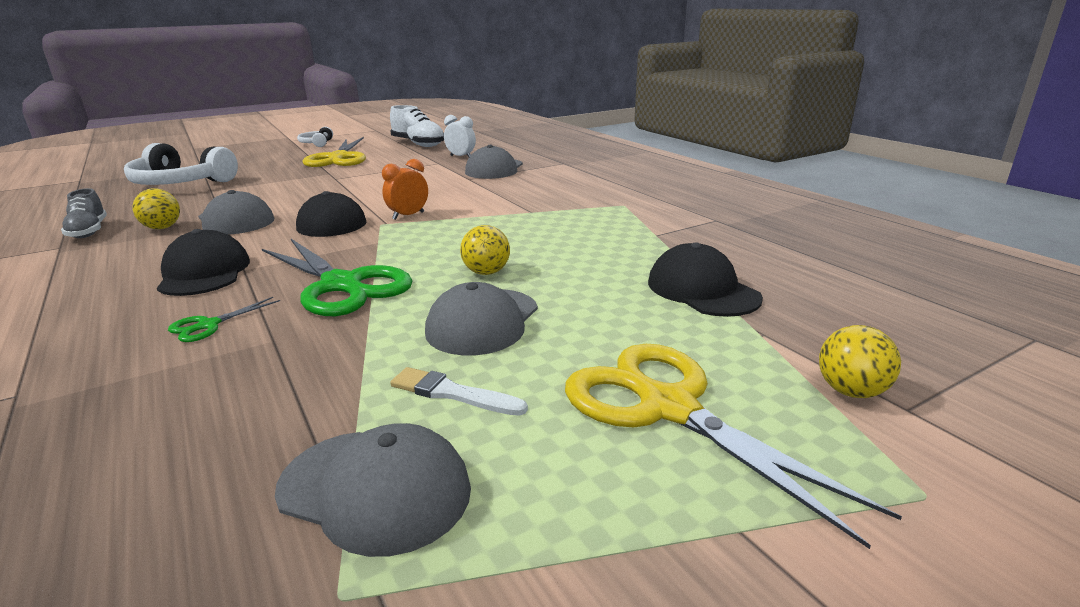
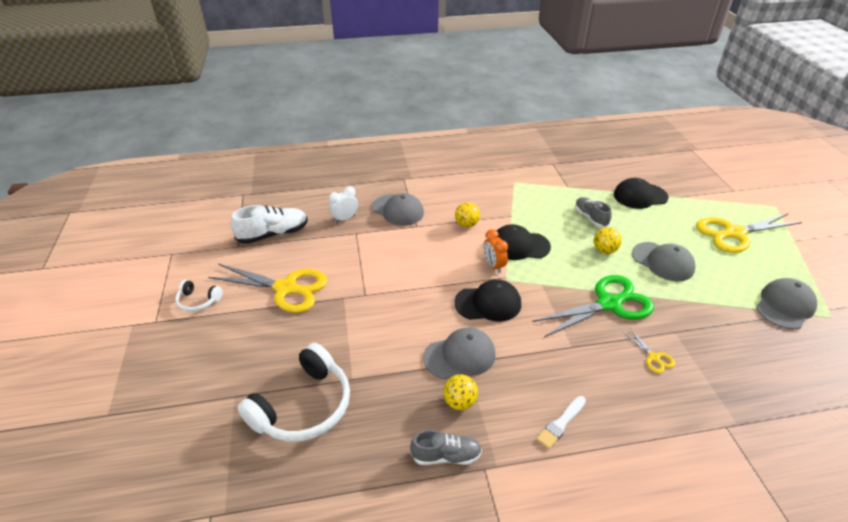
camera: 70 degrees left, 15 degrees up
(204, 272) = (572, 366): black cap -> black cap (519, 245)
(208, 325) = (654, 358): green scissors -> yellow scissors
(452, 393) = (725, 280): white brush -> white brush (561, 423)
(576, 256) = (590, 218): none -> grey shoe
(851, 391) = (724, 195): yellow ball -> yellow ball (466, 224)

